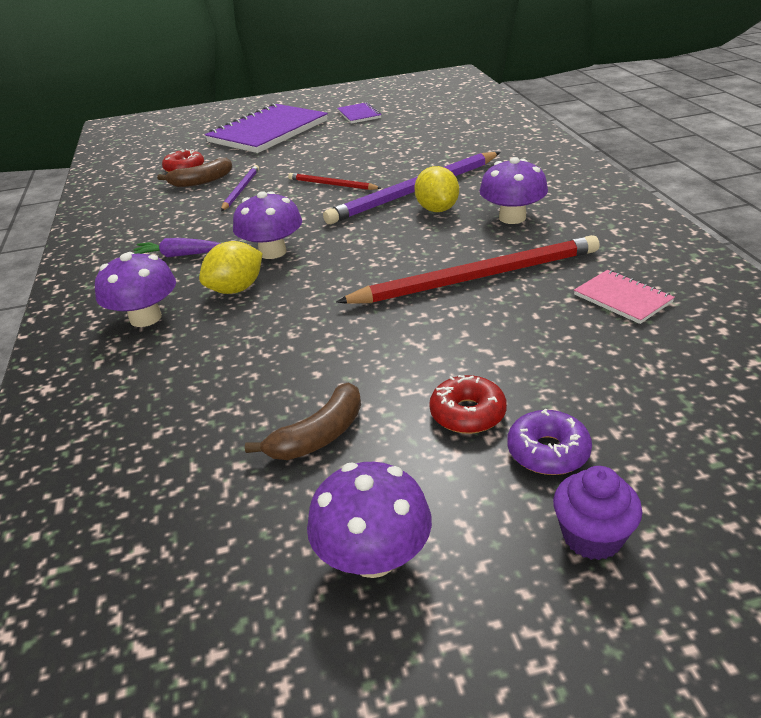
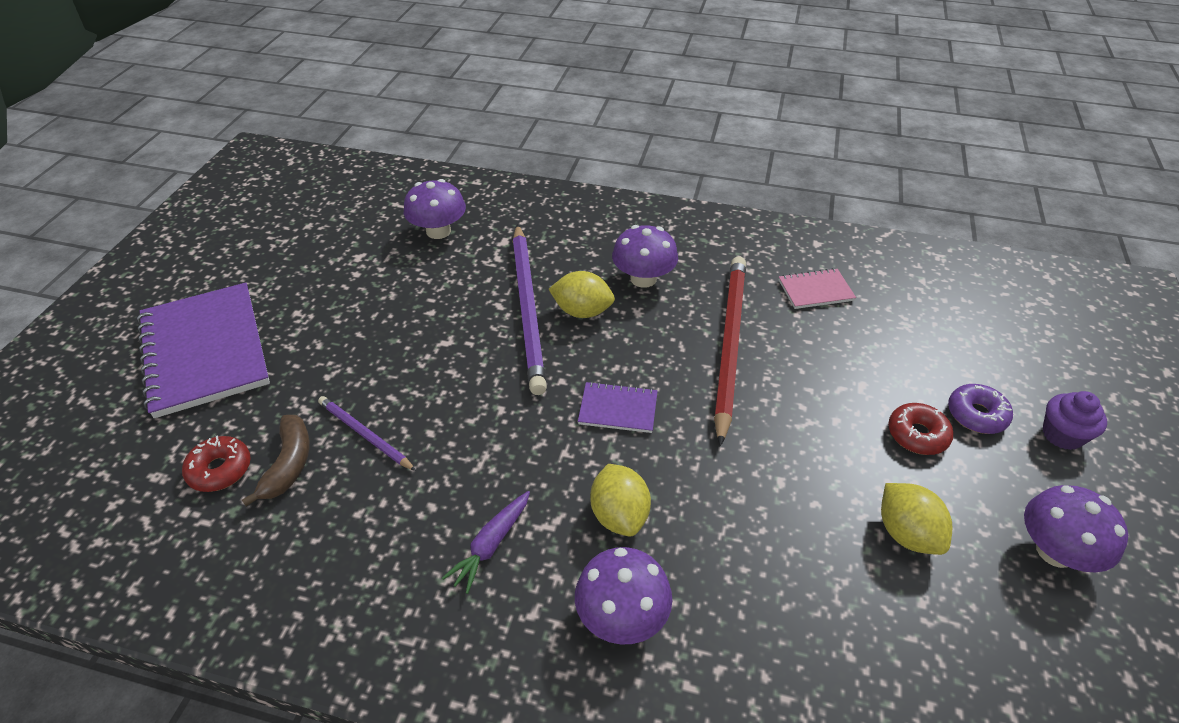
camera: 65 degrees left, 10 degrees up
(272, 252) = (560, 459): purple mushroom -> purple mushroom (438, 231)
(319, 435) = (906, 533): brown banana -> yellow lemon
(332, 184) = (442, 356): red pencil -> none
(359, 114) = (267, 262): purple notebook -> purple notebook (618, 409)

